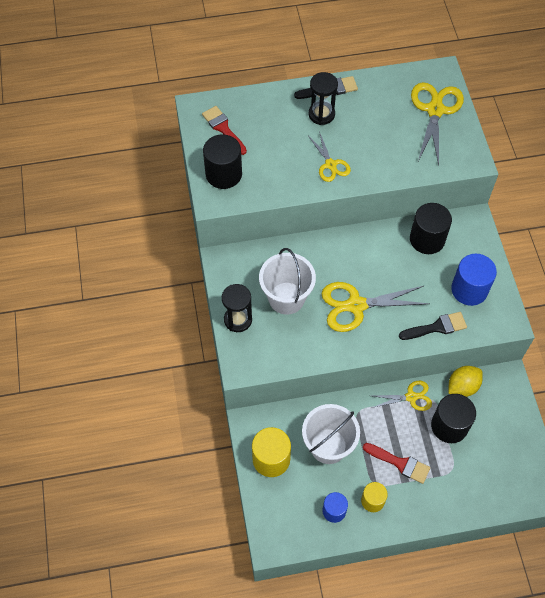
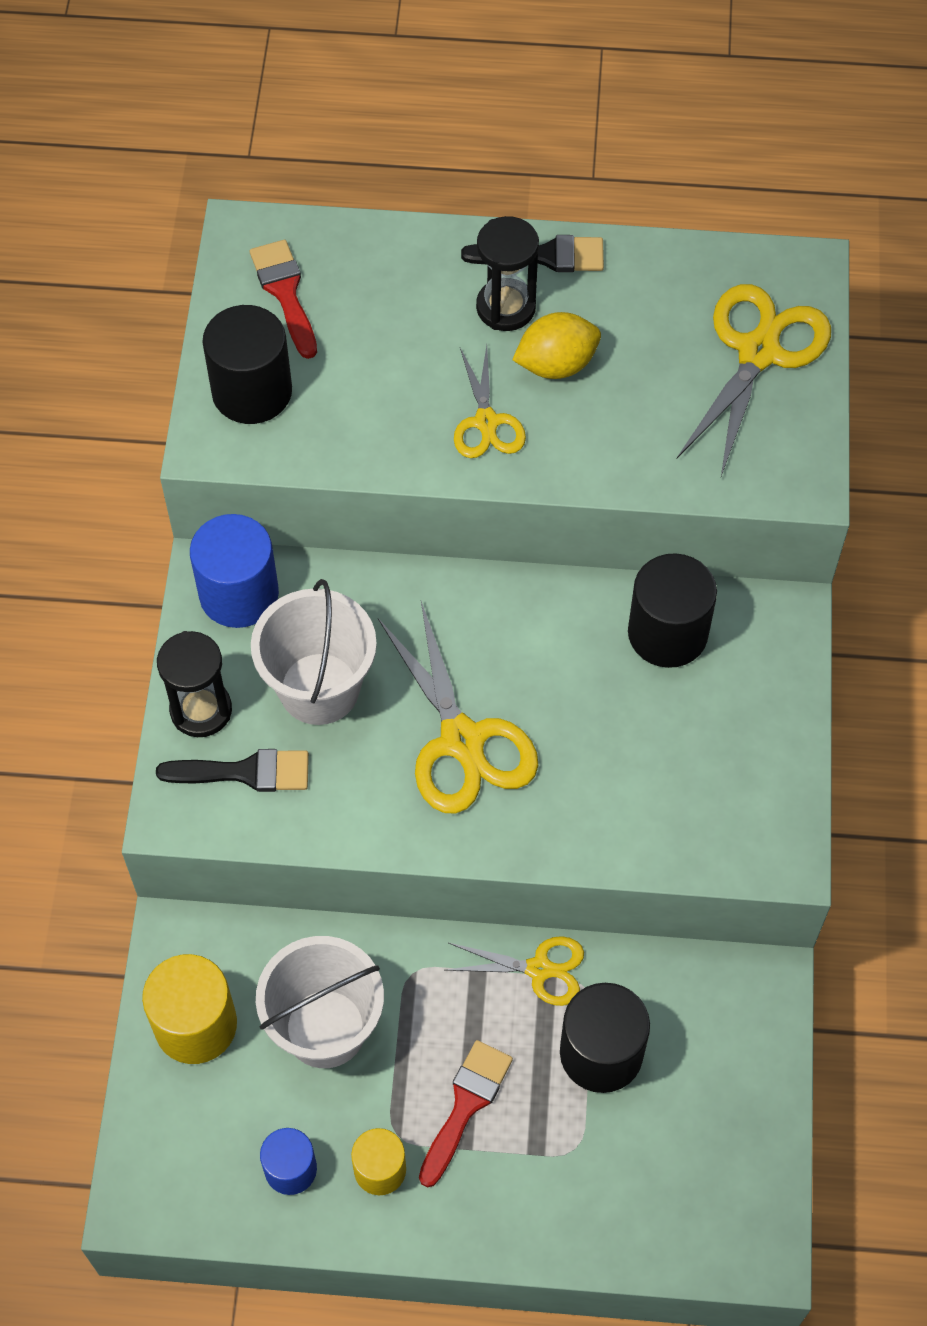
camera: 15 degrees right, 0 degrees up
(356, 305) = (462, 740): yellow scissors -> yellow scissors turned 120 degrees counterclockwise
(400, 463) = (465, 1105): red brush -> red brush turned 105 degrees counterclockwise
(436, 327) = (621, 830): black brush -> black brush (245, 772)
(462, 387) = (659, 975): yellow lemon -> yellow lemon (556, 364)
(469, 290) = (721, 765): blue cylinder -> blue cylinder (239, 594)

